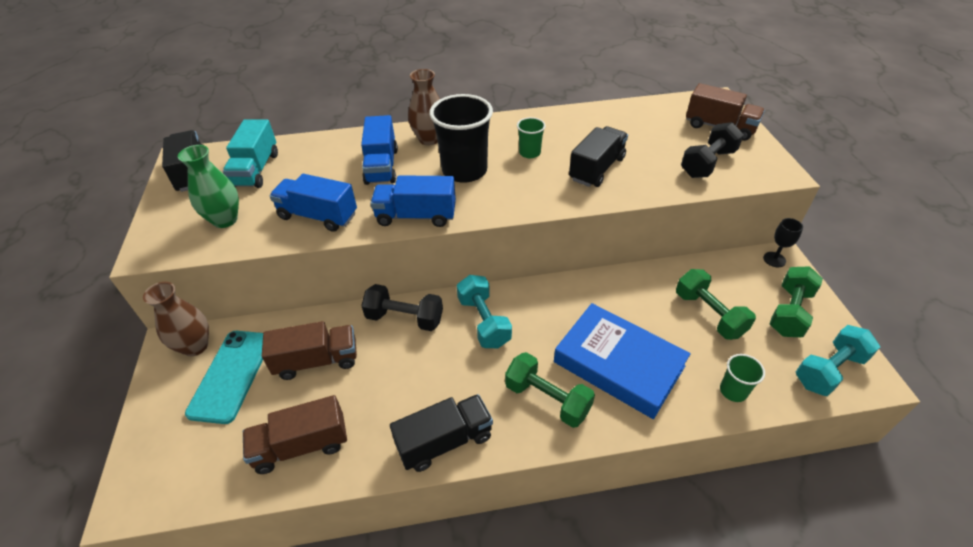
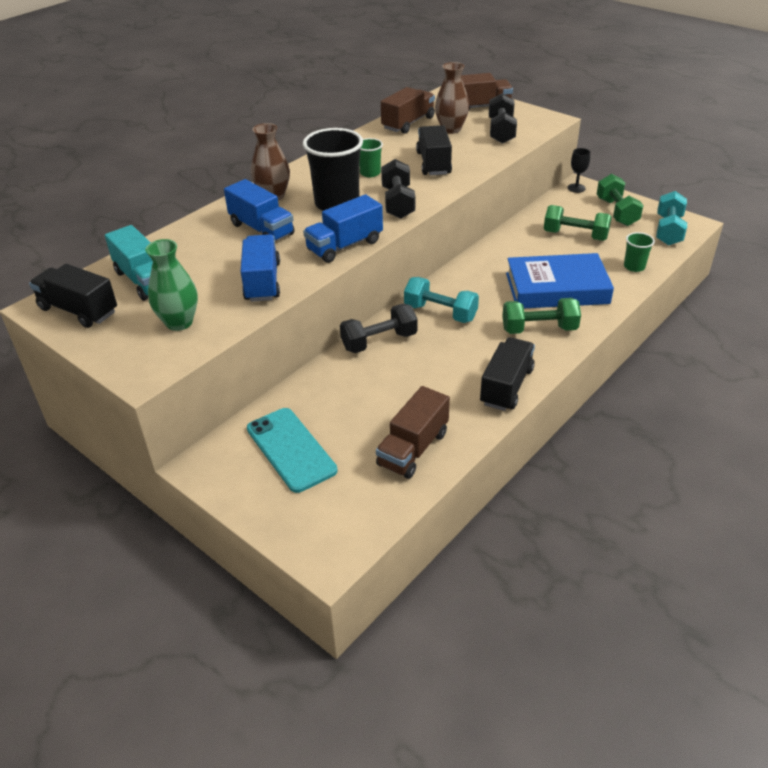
camera: 40 degrees left, 5 degrees down
(195, 346) = (226, 453): brown vase -> brown vase (451, 129)
(317, 360) = (349, 401): brown truck -> brown truck (408, 123)
(318, 216) = (262, 282): blue truck -> blue truck turned 105 degrees clockwise
(513, 195) = (398, 203): none -> black dumbbell

